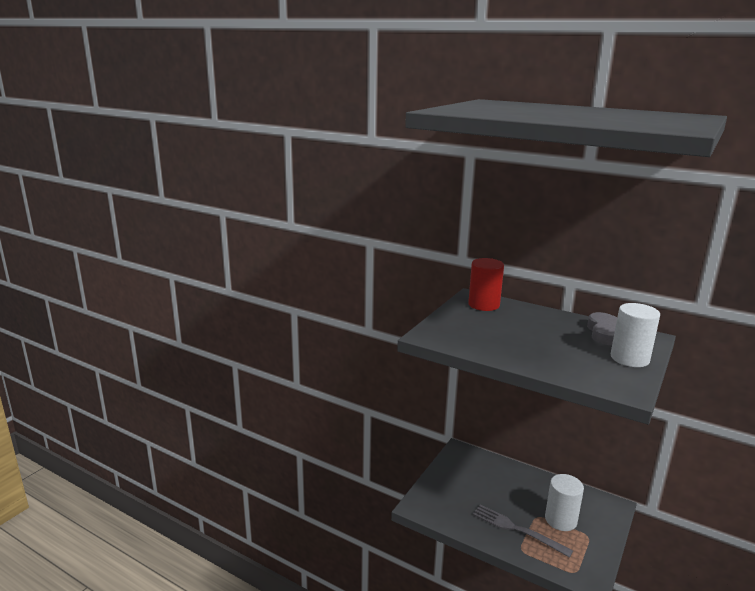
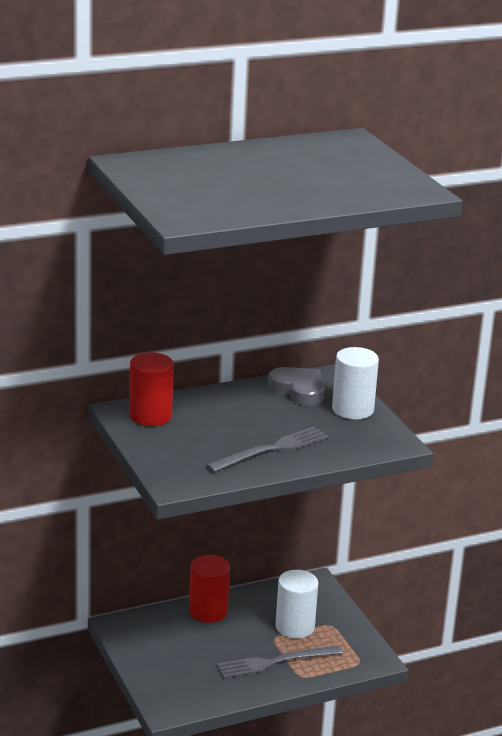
camera: 55 degrees left, 5 degrees up
(519, 476) = (208, 611): none -> red cylinder
(523, 350) = (271, 449): none -> grey fork

